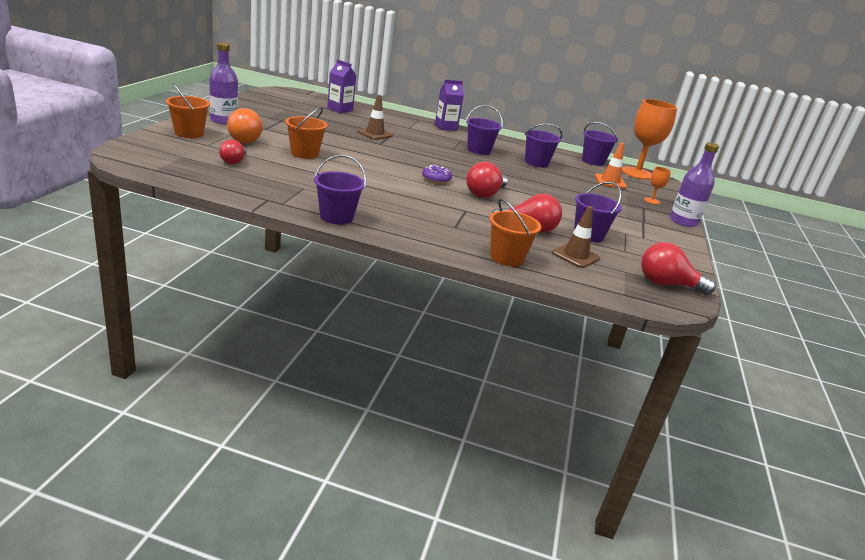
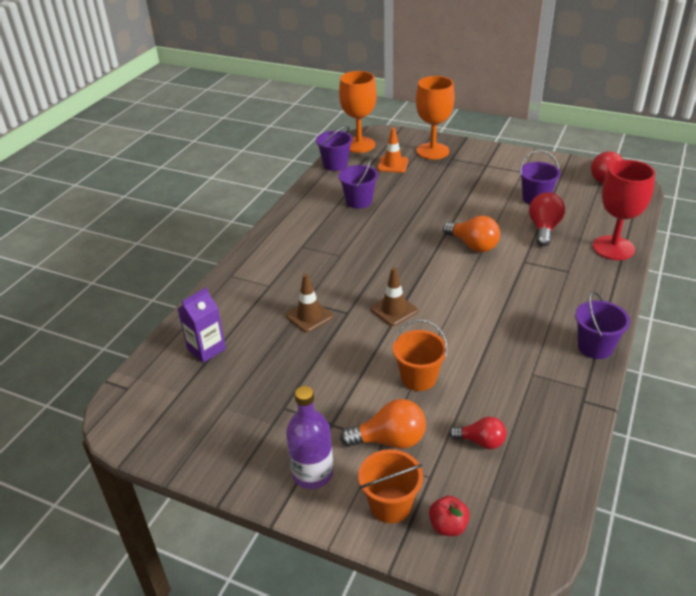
camera: 75 degrees left, 10 degrees up
(164, 143) = (448, 526): none -> red apple
(436, 179) = (449, 274): purple donut -> none
(446, 127) = (255, 254): purple carton -> none
(479, 150) = (336, 236): purple bucket -> none
(485, 194) = (473, 245): red light bulb -> orange light bulb
(506, 257) = (613, 248): orange bucket -> red goblet
(575, 256) = (584, 212): brown traffic cone -> brown traffic cone (393, 310)
(651, 201) = (432, 151): orange goblet -> orange goblet, size x2.33
(683, 221) = (473, 145): purple bottle -> none

